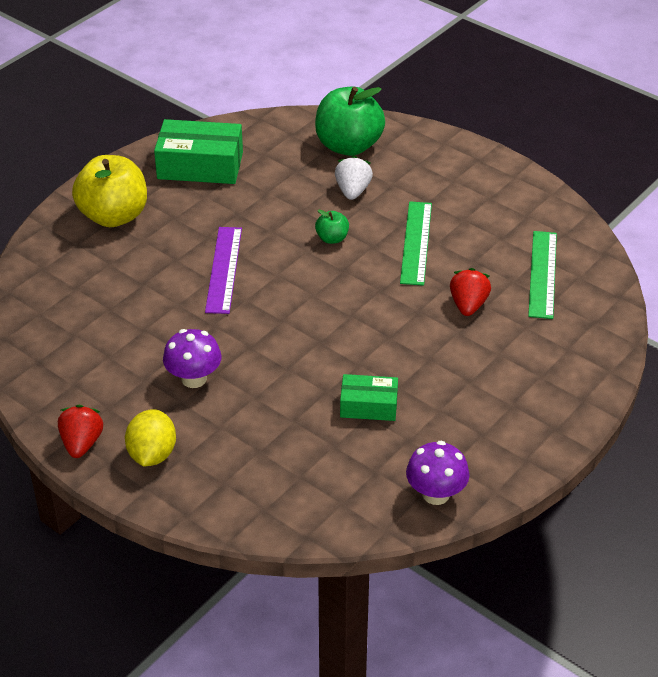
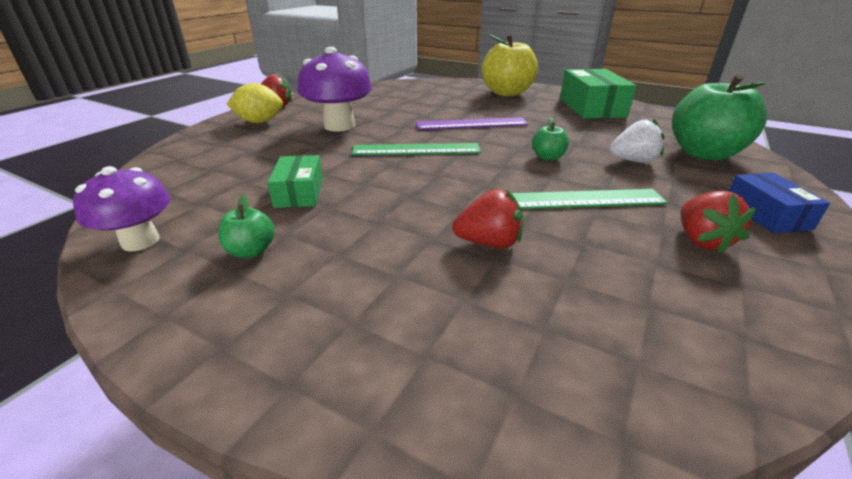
camera: 80 degrees right, 10 degrees down
(194, 379) = (339, 126): purple mushroom -> purple mushroom, size x1.52
(454, 166) = (766, 214): none -> blue box
(460, 427) = (251, 251): none -> green apple
(481, 209) = (701, 240): none -> red strawberry
(543, 274) = (608, 312): green ruler -> green ruler (416, 149)

